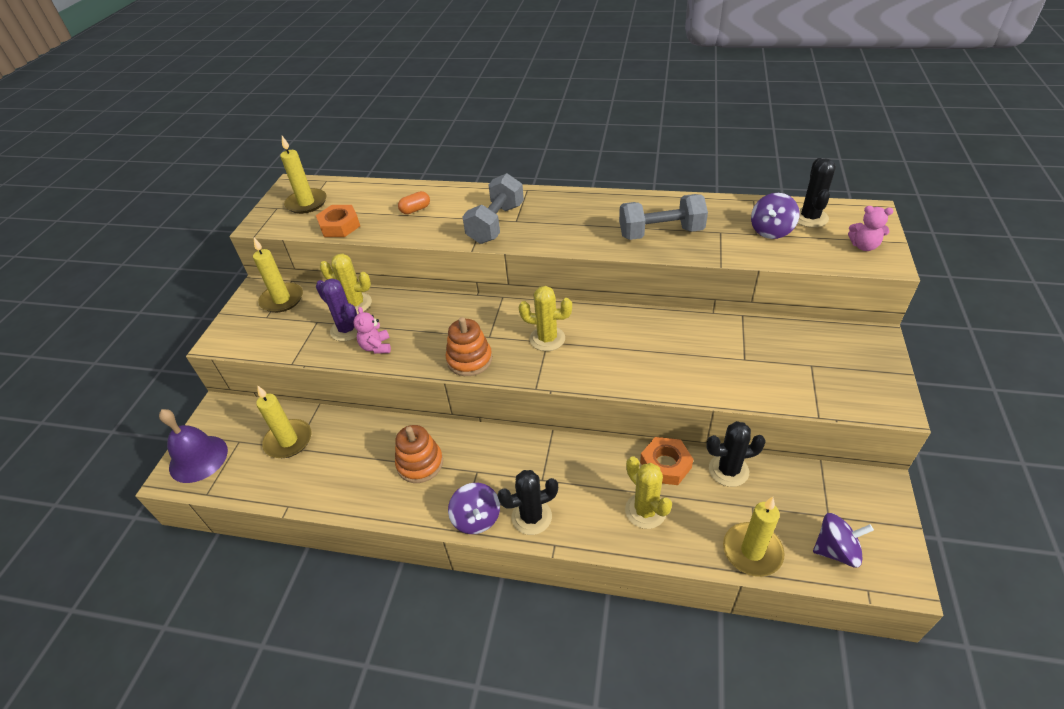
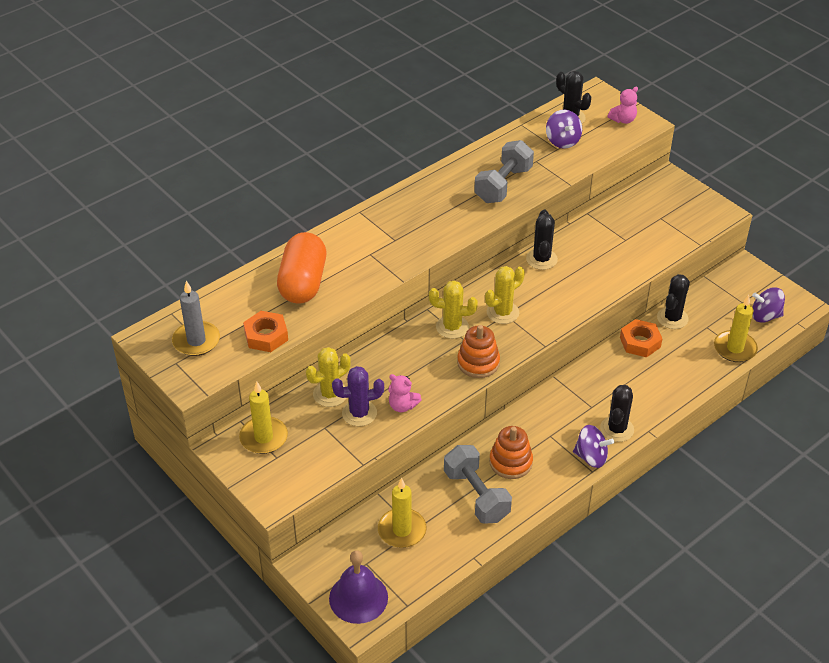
camera: 55 degrees left, 0 degrees up
(306, 203) = (196, 341): yellow candle -> grey candle
(415, 210) = (303, 283): orange capsule -> orange capsule, size x2.38
(496, 224) = (385, 251): grey dumbbell -> grey dumbbell (476, 495)
(643, 323) = (541, 259): none -> black cactus
(645, 511) = (664, 374): yellow cactus -> yellow cactus (452, 327)
(836, 550) = (765, 316): purple spinning top -> purple spinning top turned 120 degrees counterclockwise

